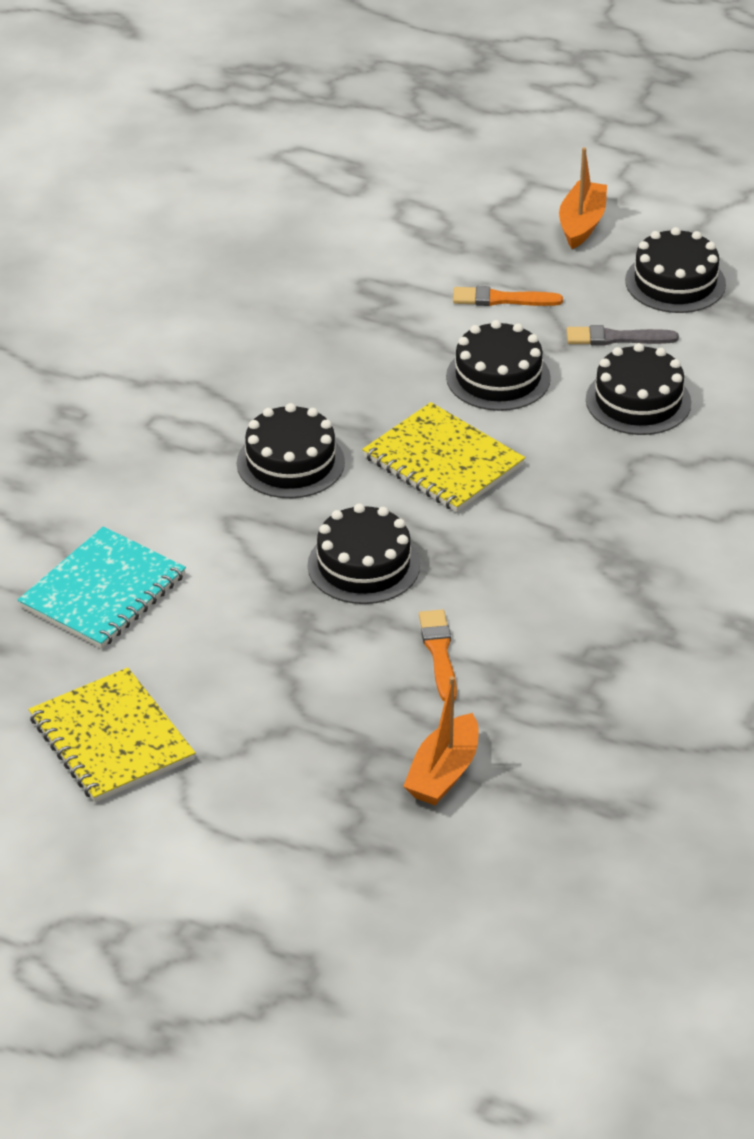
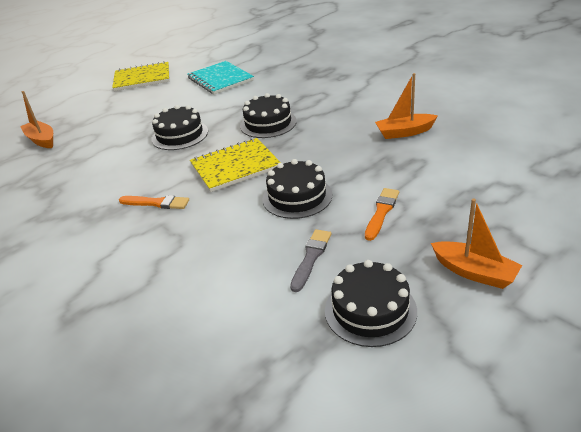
camera: 115 degrees right, 5 degrees down
(283, 307) = (404, 132): none -> orange boat
(439, 653) = (106, 147): orange brush -> orange brush (156, 203)
(638, 401) = (235, 252): black cake -> none

